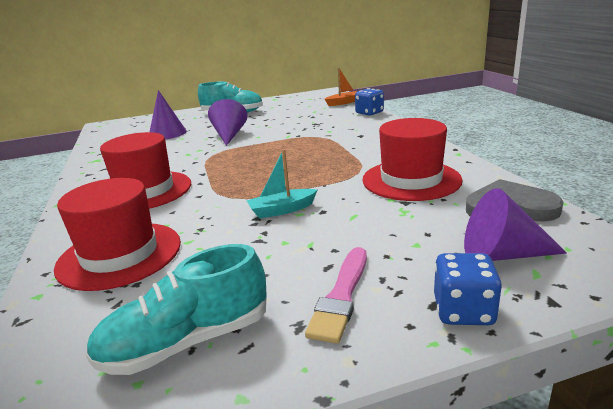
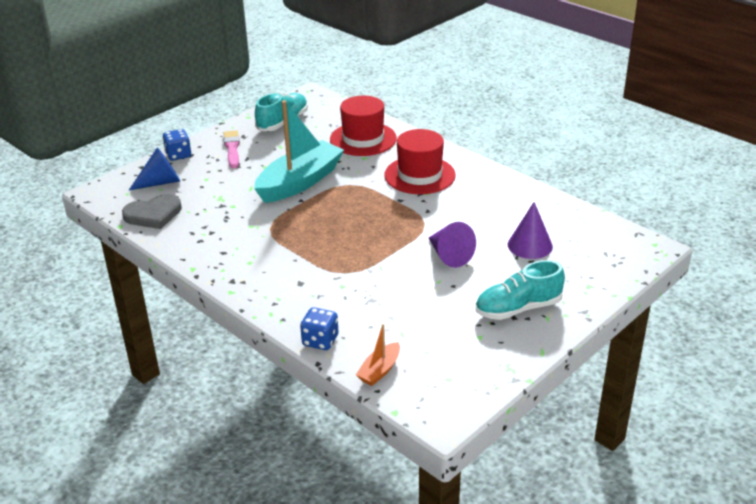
camera: 150 degrees right, 10 degrees up
(282, 210) = (300, 182): turquoise boat -> turquoise boat, size x2.24
(411, 180) = (224, 226): red hat -> none
(502, 255) = (161, 182): purple cone -> blue cone

